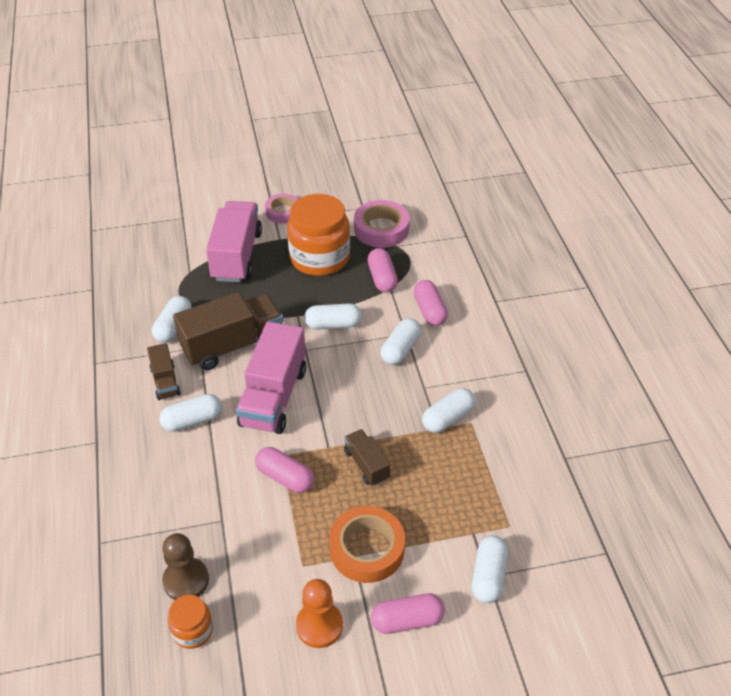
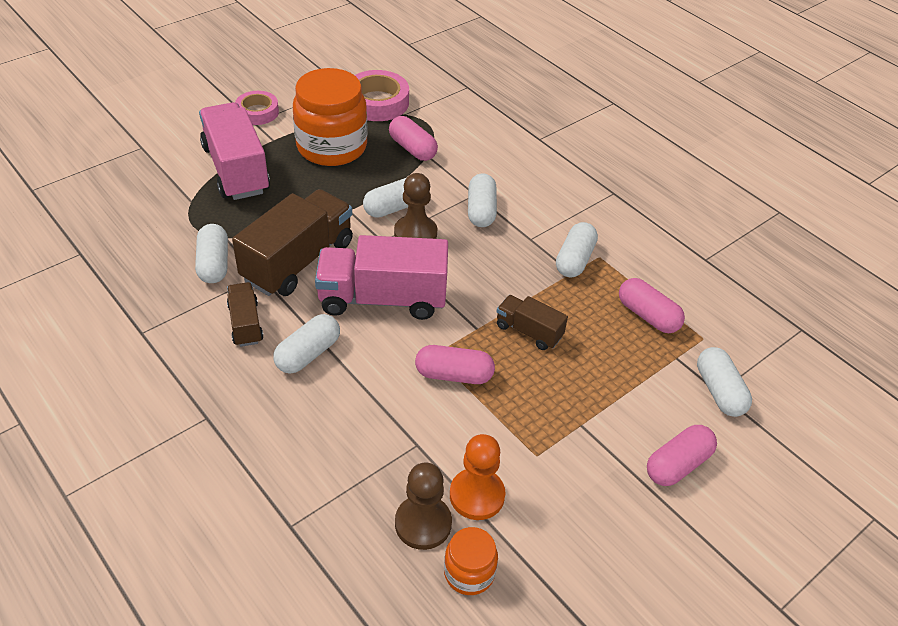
camera: 30 degrees left, 0 degrees up
(165, 381) = (245, 324): brown truck -> brown truck turned 150 degrees counterclockwise
(273, 397) = (382, 299): pink truck -> pink truck turned 105 degrees clockwise
(319, 625) = (597, 507): orange pawn -> orange pawn (477, 495)
(335, 352) = (415, 233): none -> brown pawn
(367, 549) = (589, 412): orange tape -> none
(429, 311) = (483, 166): pink capsule -> pink capsule (648, 315)

